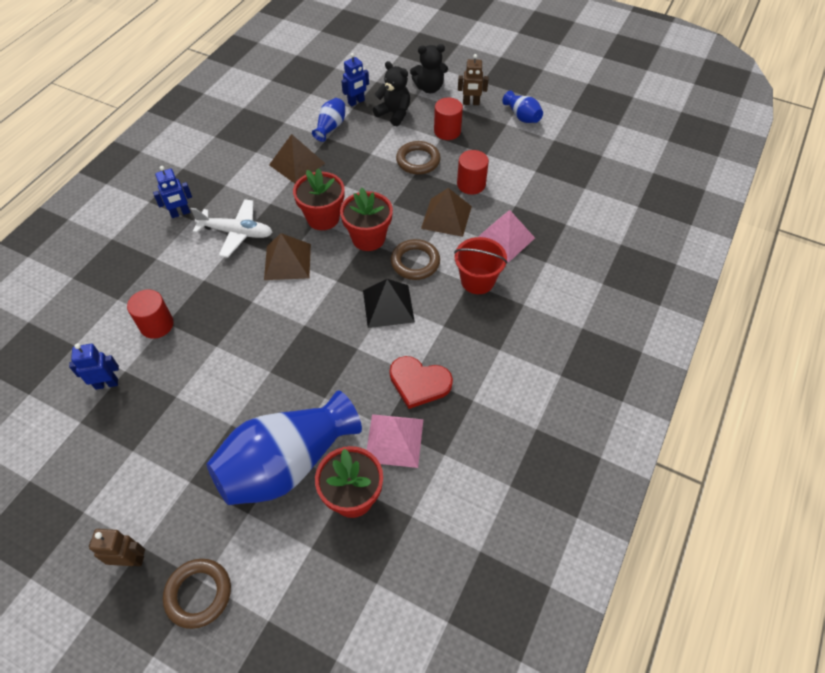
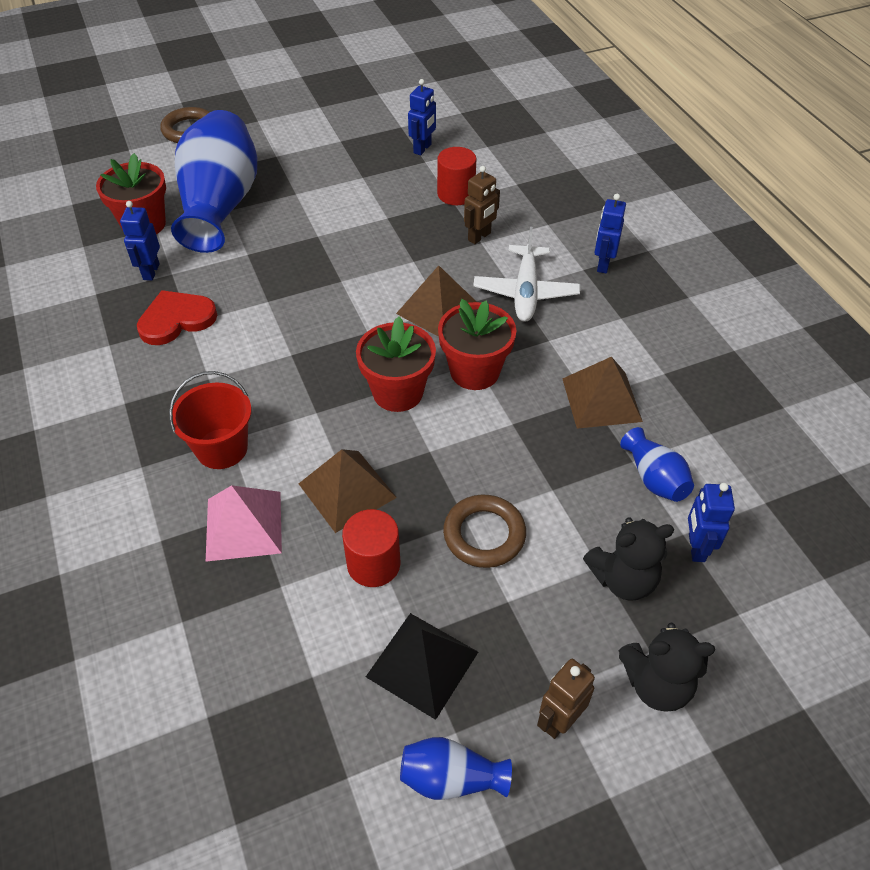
camera: 130 degrees right, 5 degrees down
(130, 560) = (255, 113): brown robot -> brown robot (479, 237)
(237, 233) = (525, 292): white plane -> white plane turned 45 degrees counterclockwise
(388, 306) = (286, 351): black pyramid -> black pyramid (422, 664)
(394, 440) = (151, 272): pink pyramid -> blue robot
(415, 262) = (314, 410): brown ring -> none
(429, 88) = (657, 684): black teddy bear -> black teddy bear turned 120 degrees counterclockwise
(447, 131) = (516, 622): red cylinder -> none

